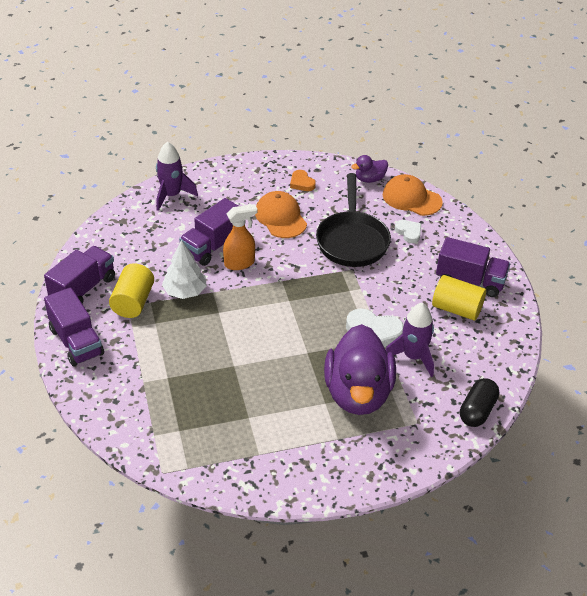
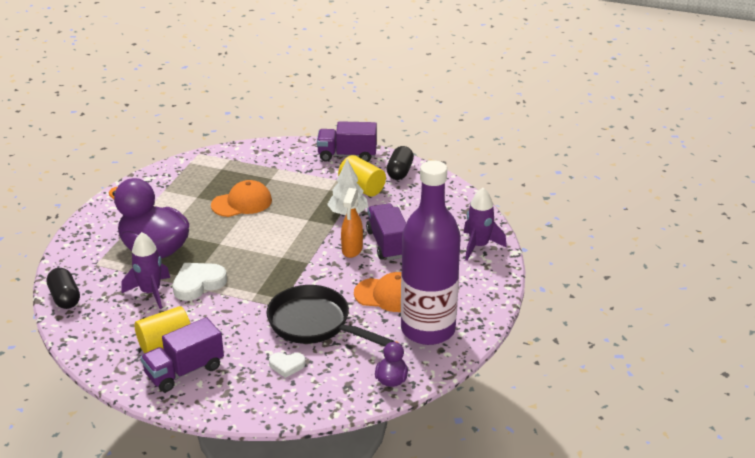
camera: 125 degrees right, 10 degrees down
(83, 288) = (400, 172): purple truck -> black capsule
(301, 183) = (428, 329): orange heart -> purple bottle
(411, 198) = (333, 395): orange cap -> orange cap (242, 203)

